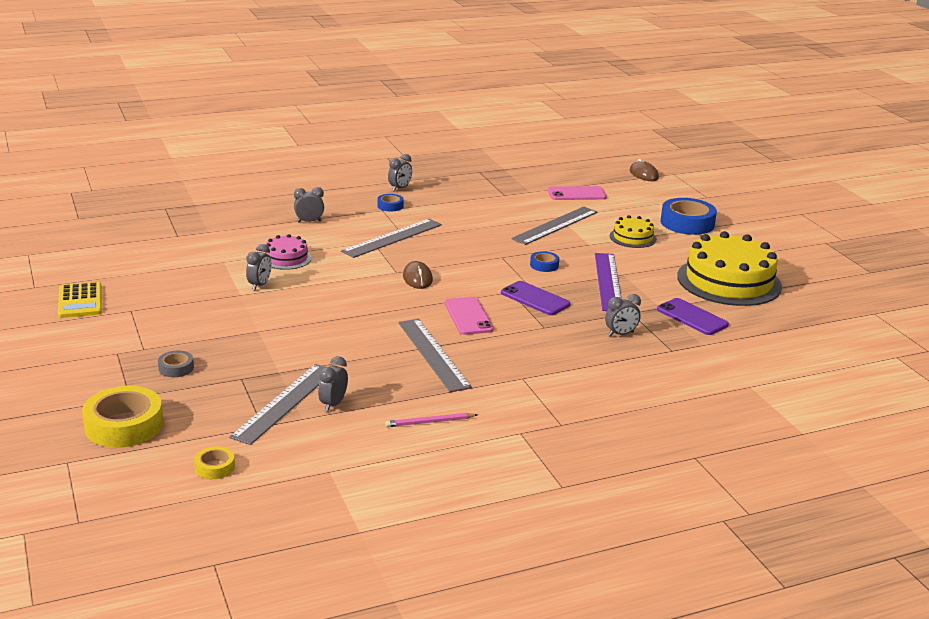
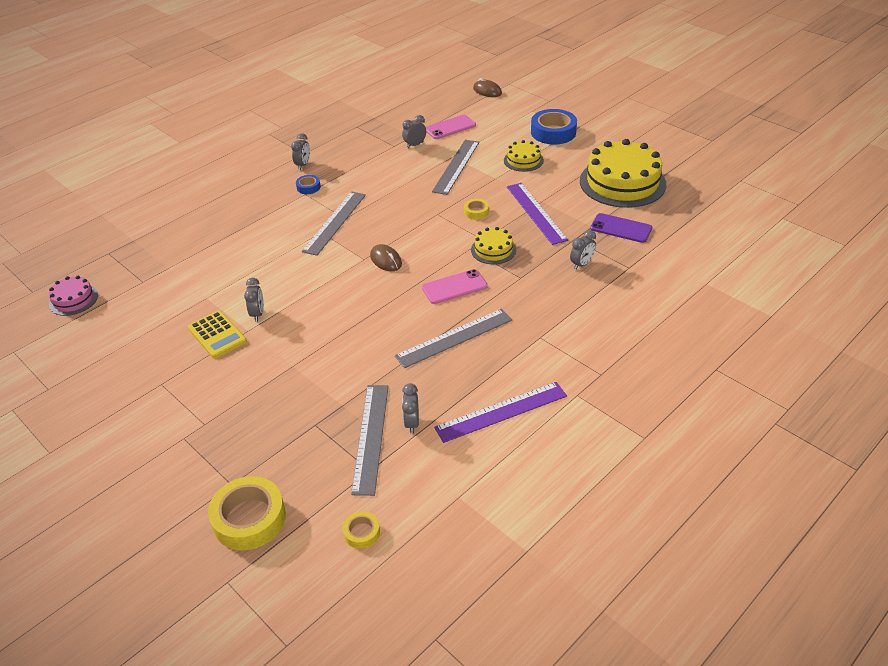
camera: 20 degrees left, 15 degrees up
(80, 301) = (105, 390): yellow calculator -> yellow calculator (217, 335)
(176, 368) = (249, 435): grey tape -> none
(286, 258) = (260, 275): pink cake -> pink cake (73, 299)
(309, 221) = (251, 227): grey clock -> grey clock (415, 145)
(429, 422) = (501, 412): pink pencil -> purple ruler
(433, 354) = (454, 338): grey ruler -> grey ruler turned 75 degrees counterclockwise
(468, 316) = (454, 287): pink phone -> pink phone turned 75 degrees counterclockwise
(535, 299) = (493, 250): purple phone -> yellow cake
(544, 265) = (476, 212): blue tape -> yellow tape

